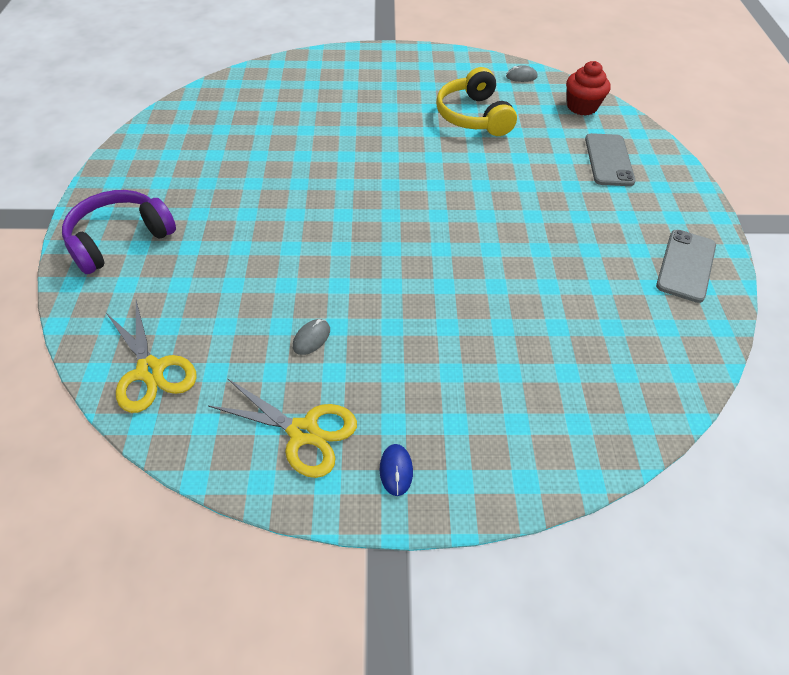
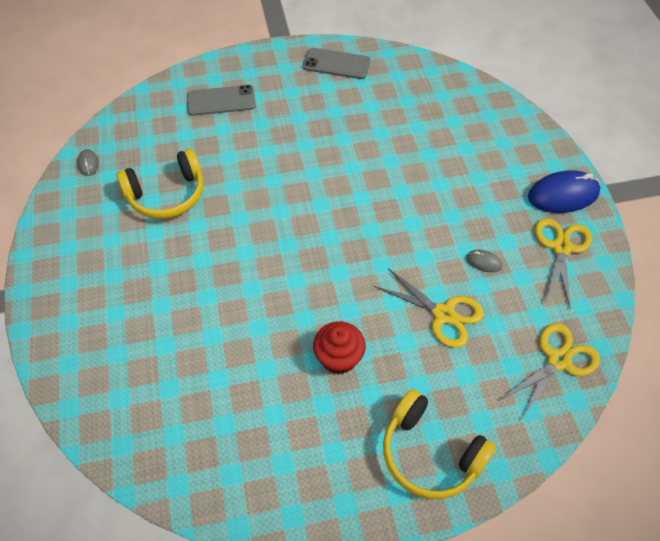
camera: 100 degrees left, 5 degrees up
(119, 239) = (430, 453): purple headphones -> yellow headphones
(257, 283) = (443, 314): none -> yellow scissors
(396, 470) = (563, 195): blue mouse -> blue mouse, size x2.16
(582, 107) = (141, 118): red cupcake -> red cupcake (338, 358)

